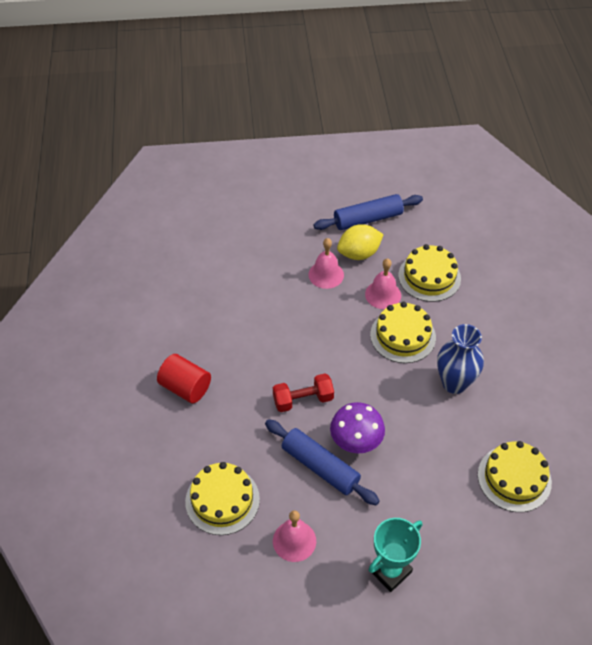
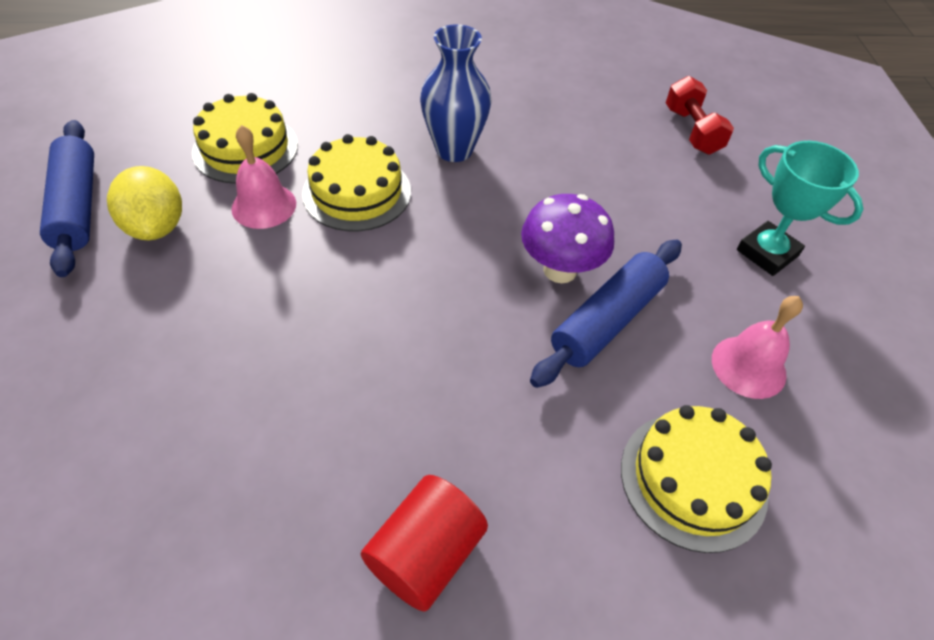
camera: 90 degrees left, 0 degrees up
(303, 400) = (472, 335): red dumbbell -> red dumbbell (692, 131)
(326, 274) = (188, 278): pink bell -> none
(514, 478) = (605, 119): yellow cake -> none

